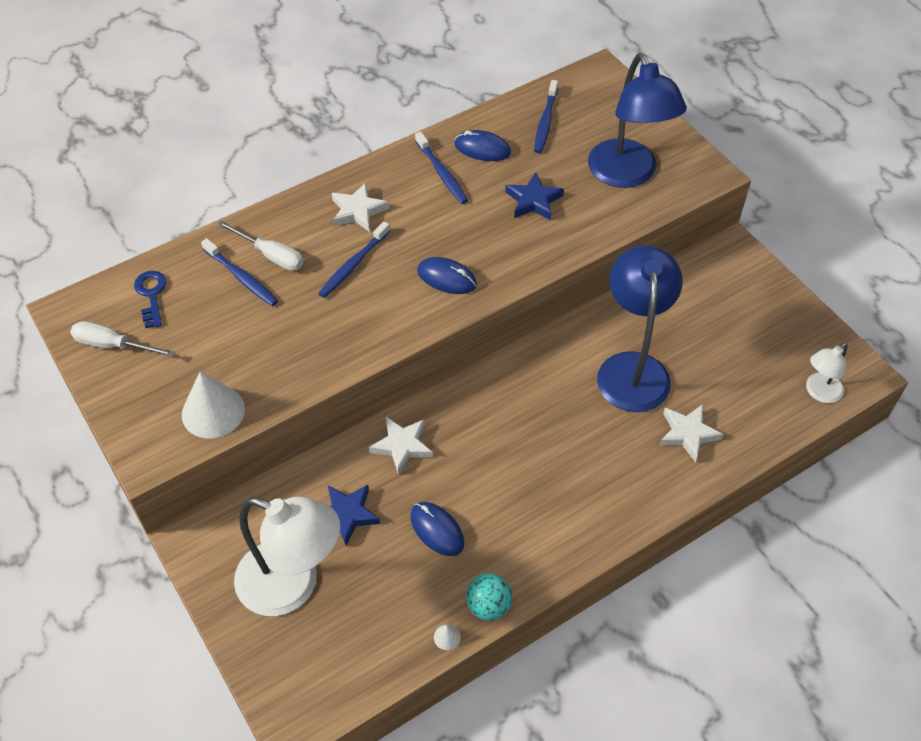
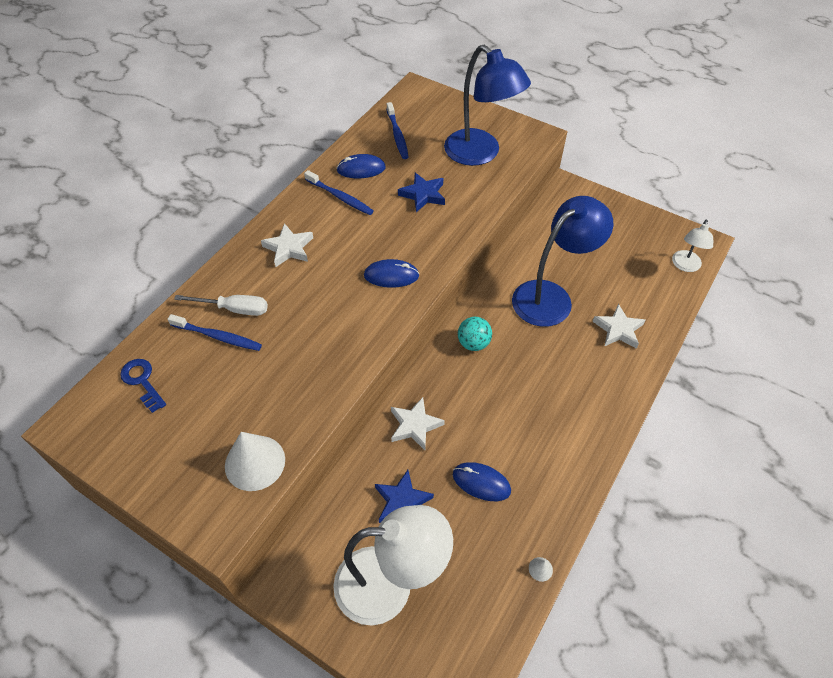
camera: 25 degrees left, 0 degrees up
(113, 345) = (128, 440): white screwdriver -> none
(353, 265) = (309, 292): blue toothbrush -> none
(488, 606) = (557, 527): turquoise ball -> turquoise ball (473, 343)
(632, 368) = (551, 296): blue lamp -> blue lamp turned 75 degrees clockwise

